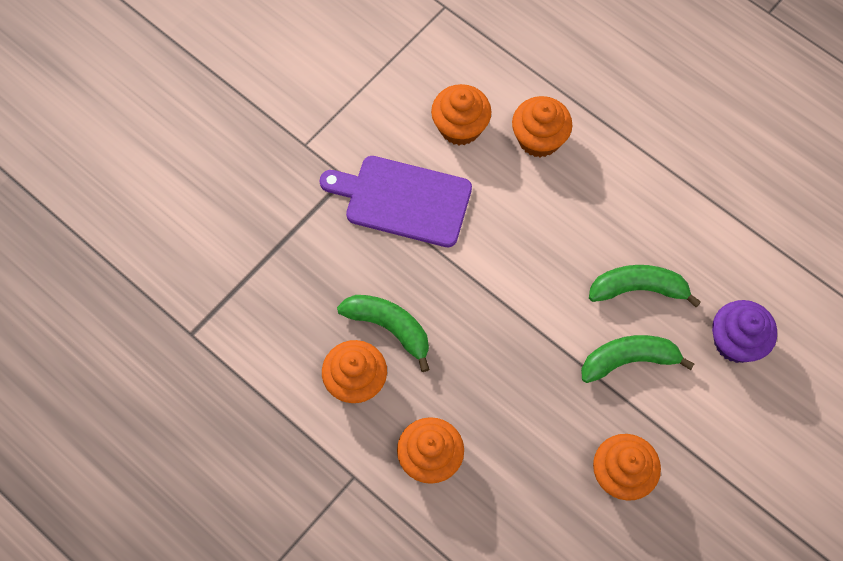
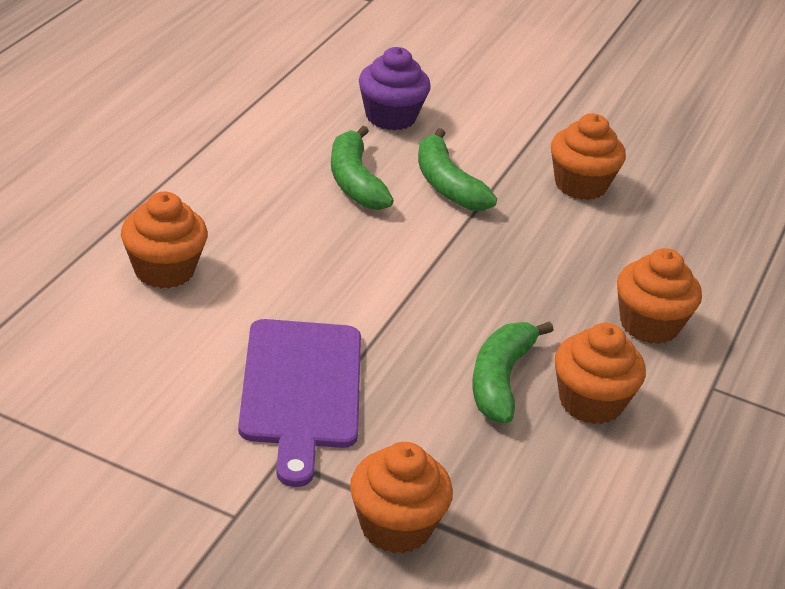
camera: 110 degrees left, 30 degrees down
(460, 127) = (161, 345): orange cupcake -> orange cupcake (396, 526)

